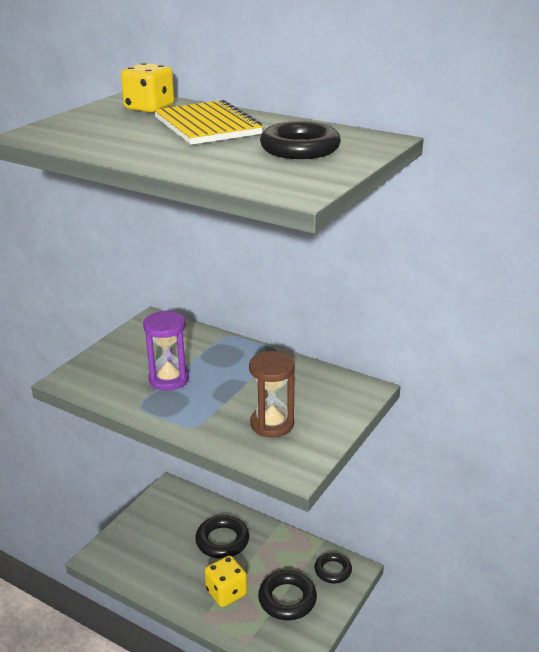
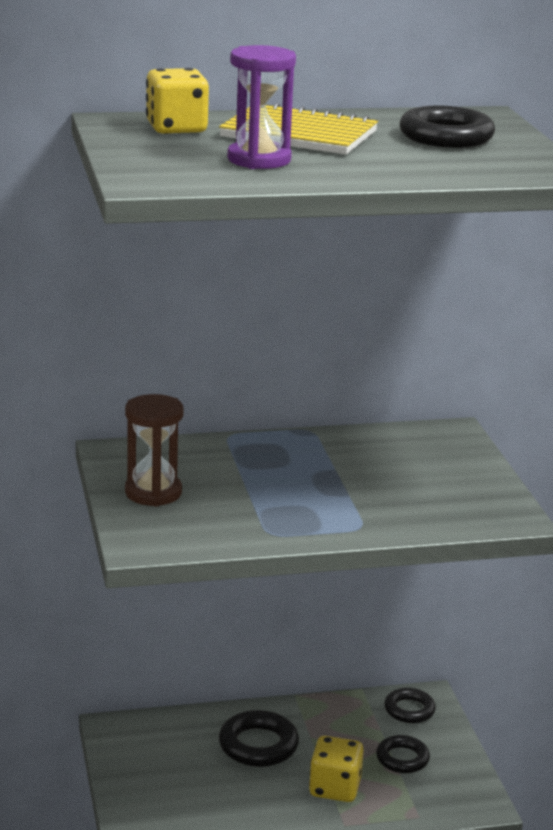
camera: 45 degrees left, 5 degrees down
(169, 379) = (252, 498): purple hourglass -> purple hourglass (259, 160)
(272, 424) = (428, 493): brown hourglass -> brown hourglass (153, 492)
(287, 599) = (402, 758): black ring -> black ring, size x0.67

